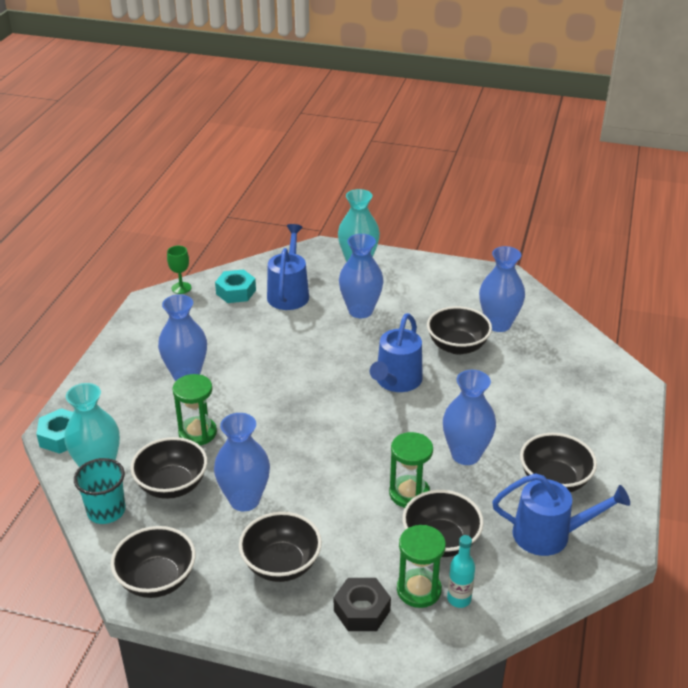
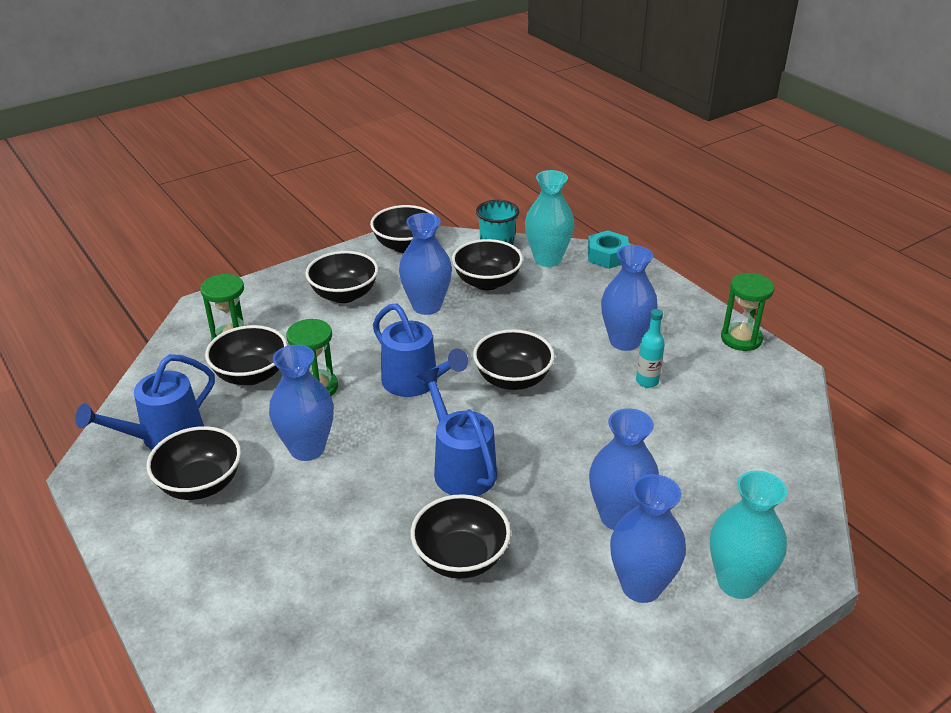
camera: 130 degrees right, 0 degrees up
(181, 288) = (800, 400): green goblet -> none
(197, 433) = (534, 316): green hourglass -> green hourglass (741, 339)
(236, 292) = (755, 436): turquoise nut -> none
(288, 404) = (513, 379): none -> black bowl
(289, 293) = (715, 477): blue watering can -> blue watering can (416, 383)
(362, 610) = (258, 308): black nut -> none
(459, 599) = (197, 352): turquoise bottle -> turquoise bottle (647, 381)
(498, 324) = (458, 632): blue vase -> blue vase (641, 586)

